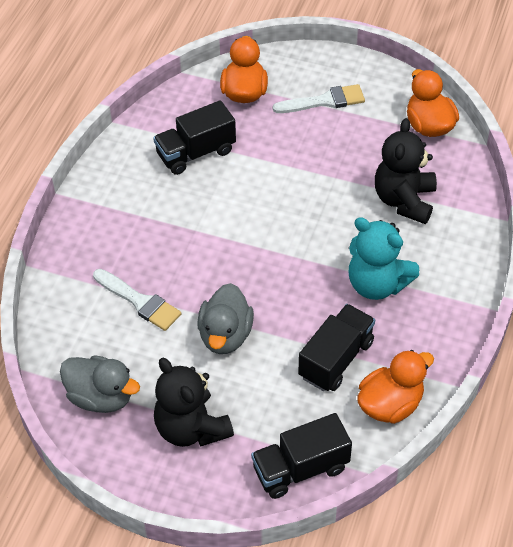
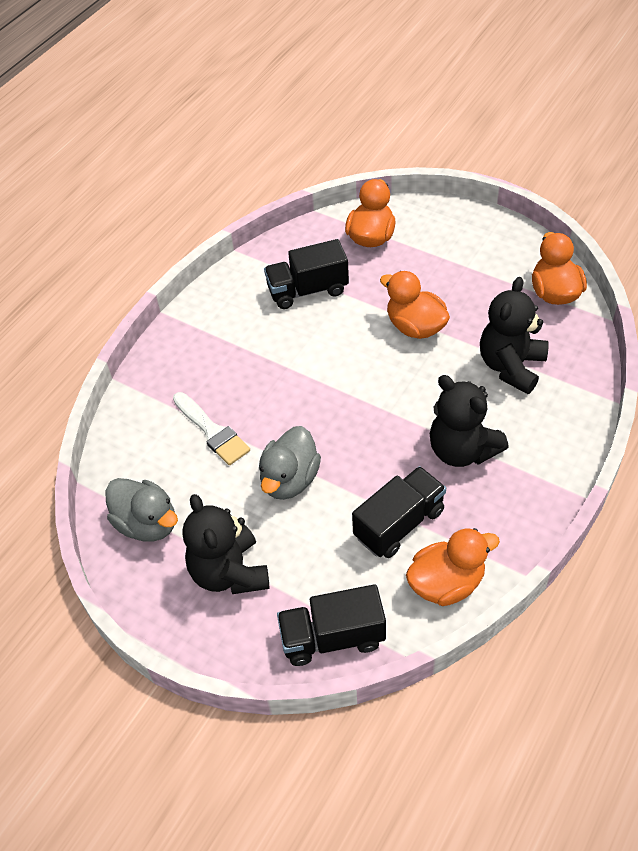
camera: 15 degrees right, 0 degrees up
(307, 175) = (415, 327): none -> orange duck
(324, 101) = (450, 255): white brush -> none
(377, 284) = (462, 450): turquoise teddy bear -> black teddy bear

